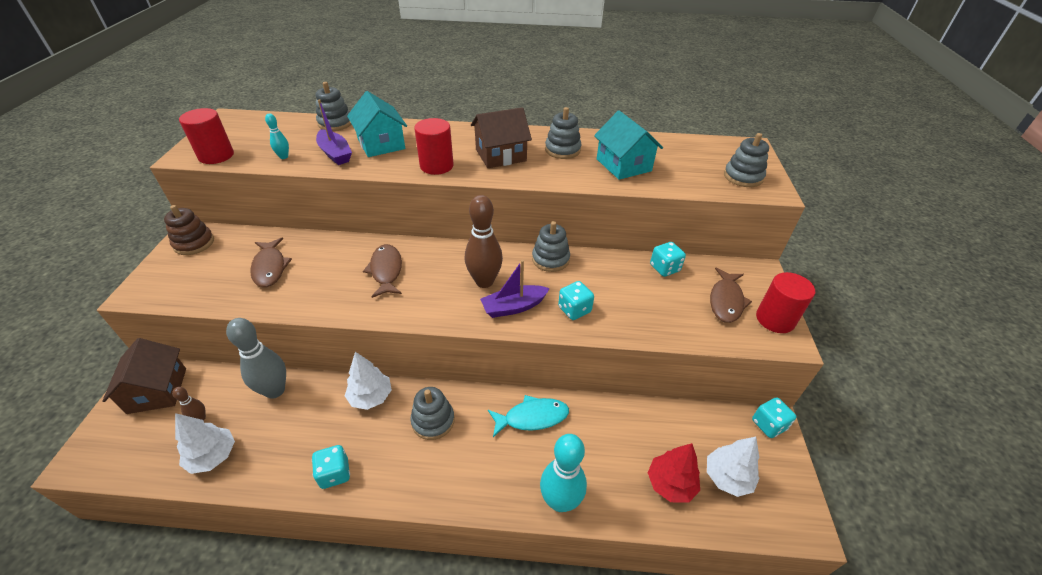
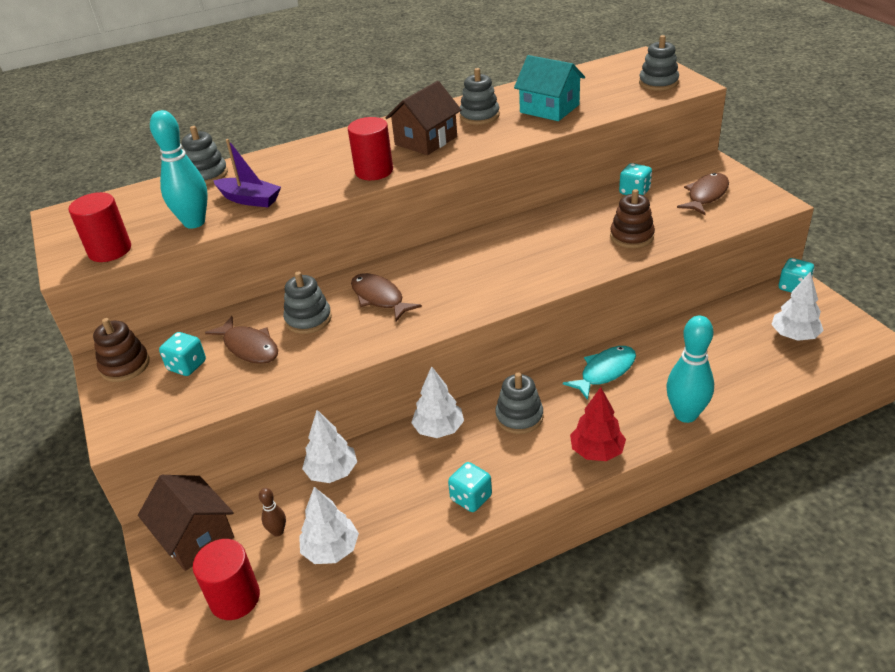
camera: 25 degrees left, 5 degrees down
(275, 390) = (332, 472): grey bowling pin -> white tree
(284, 157) = (194, 222): turquoise bowling pin -> turquoise bowling pin, size x2.10
(381, 144) = (288, 174): turquoise house -> none
(484, 281) = (487, 266): brown bowling pin -> none
(514, 307) = (536, 273): purple boat -> none
(550, 259) = (528, 225): grey stacking toy -> grey stacking toy (308, 319)
(574, 310) = (591, 253): turquoise dice -> turquoise dice (187, 366)
(622, 310) = (631, 236): none -> brown stacking toy
(670, 484) = (757, 361): red tree -> red tree (597, 451)
(726, 301) = (706, 195): brown fish -> brown fish turned 135 degrees counterclockwise
(775, 319) = (754, 192): red cylinder -> red cylinder (235, 598)

